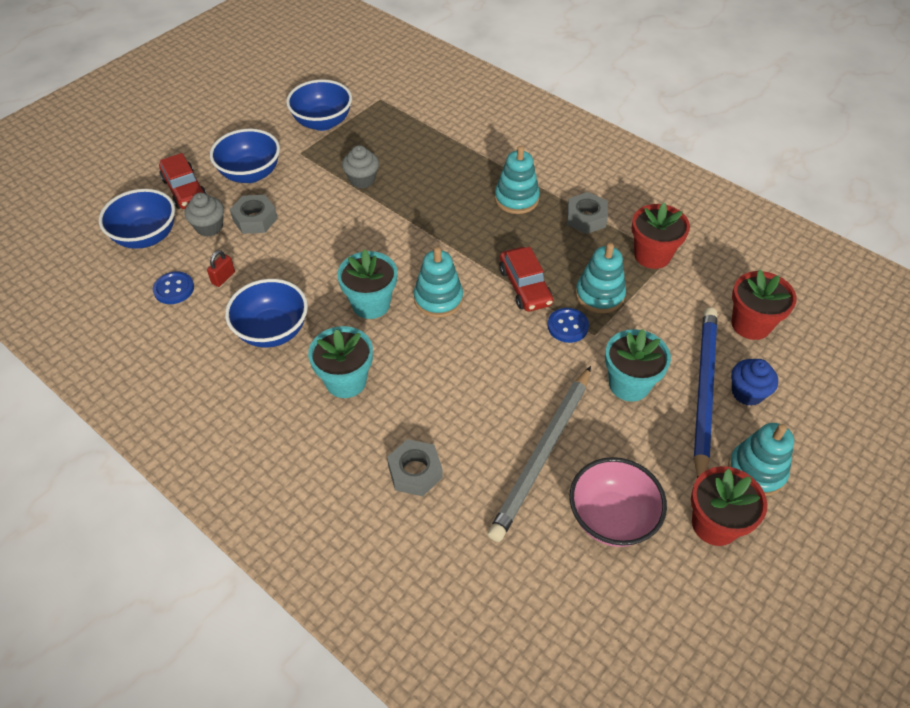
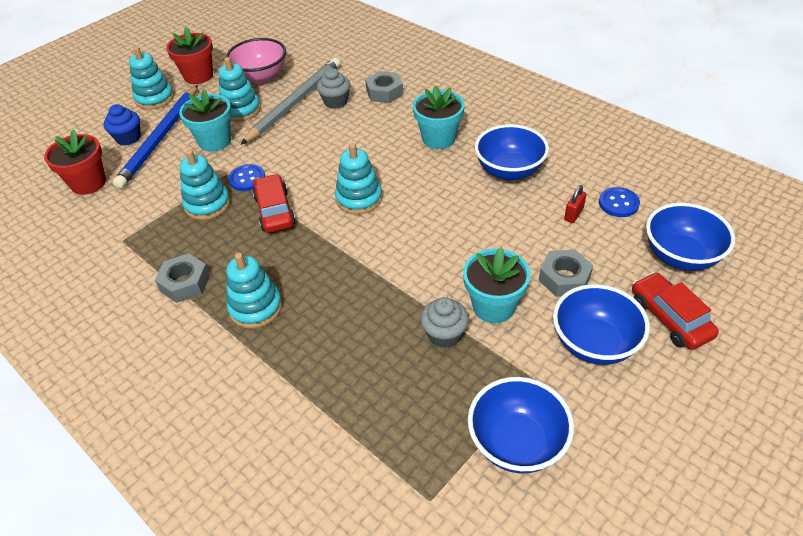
camera: 175 degrees left, 5 degrees down
(209, 227) = (614, 268): grey cupcake -> grey cupcake (335, 102)
(371, 304) = (422, 193): turquoise flower pot -> turquoise flower pot (493, 306)
(616, 441) = (241, 110): none -> turquoise stacking toy
(652, 255) = (137, 242): red flower pot -> none

